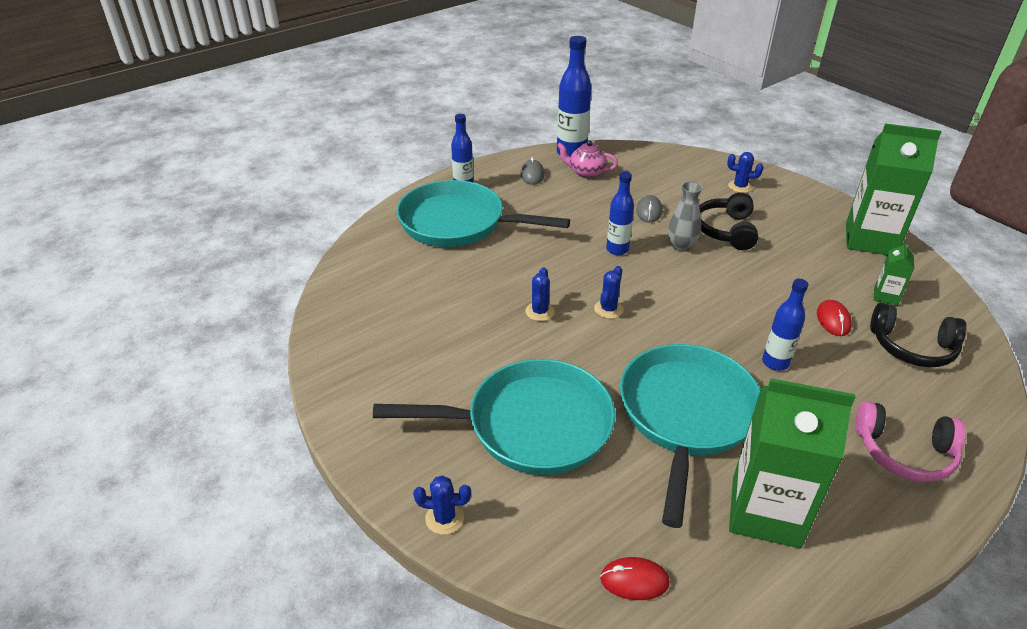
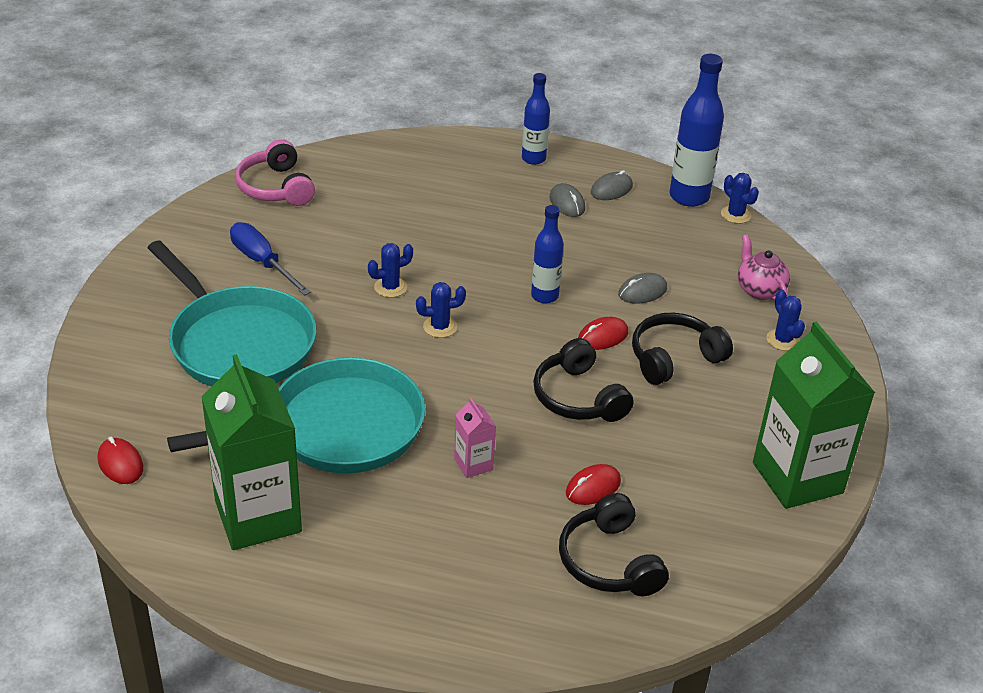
camera: 50 degrees right, 0 degrees up
(438, 364) = (262, 262): none -> blue screwdriver
(444, 518) = (101, 341): blue cactus -> blue cactus (735, 215)
(458, 223) = (470, 183): turquoise pan -> none
(527, 196) = (567, 203): none -> grey mouse
(586, 172) = (663, 221): pink teapot -> pink teapot (759, 289)
(681, 246) = (603, 336): grey vase -> red mouse
(736, 284) = (578, 397): none -> black headphones
(775, 362) = (473, 464): blue bottle -> pink carton
(885, 296) = (687, 518): green carton -> none
(904, 452) = (423, 592): pink headphones -> pink headphones (275, 187)

